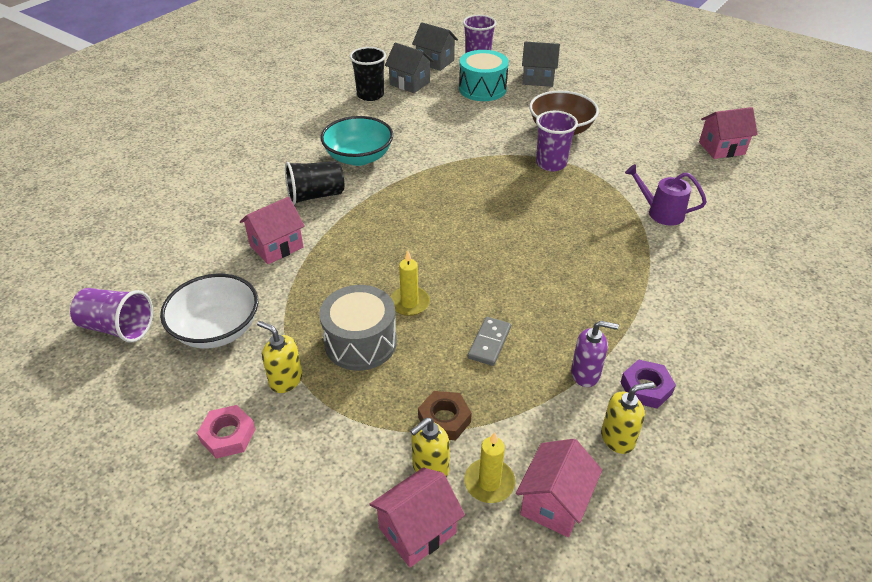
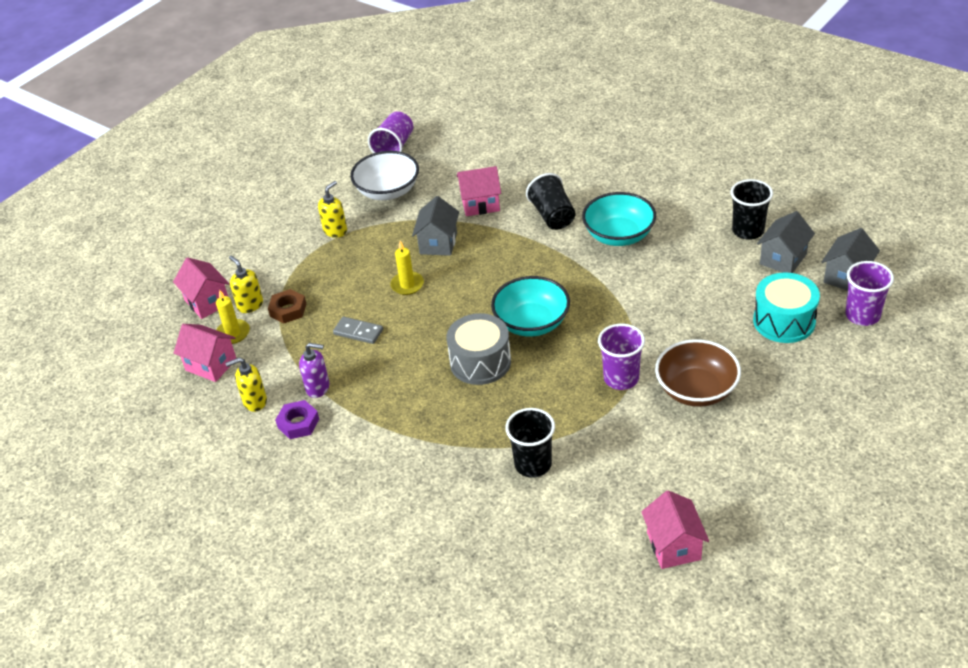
camera: 95 degrees right, 0 degrees up
(228, 435) = (293, 213): pink nut -> none
(276, 246) = (480, 204): pink house -> pink house turned 60 degrees counterclockwise
(360, 342) = (367, 262): grey drum -> grey drum (480, 362)
(479, 211) = (532, 323): none -> turquoise bowl
(538, 79) = (824, 373): grey house -> grey house (438, 243)
(585, 374) = (318, 388): purple soap dispenser -> purple soap dispenser turned 90 degrees counterclockwise
(618, 438) = (254, 402): yellow soap dispenser -> yellow soap dispenser turned 90 degrees clockwise
(661, 212) = (533, 464): purple watering can -> black cup

